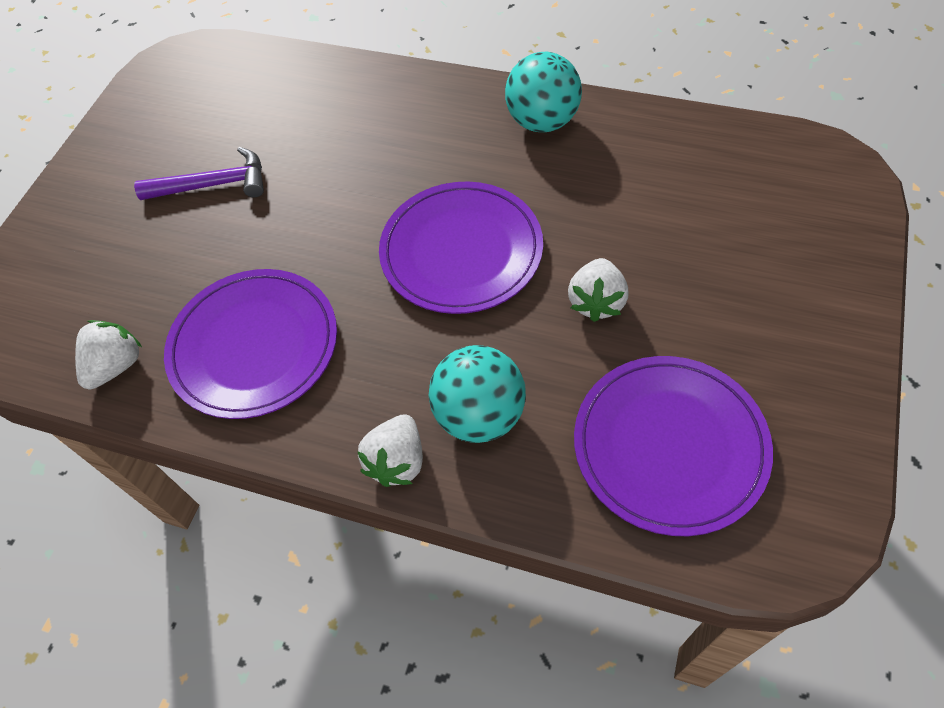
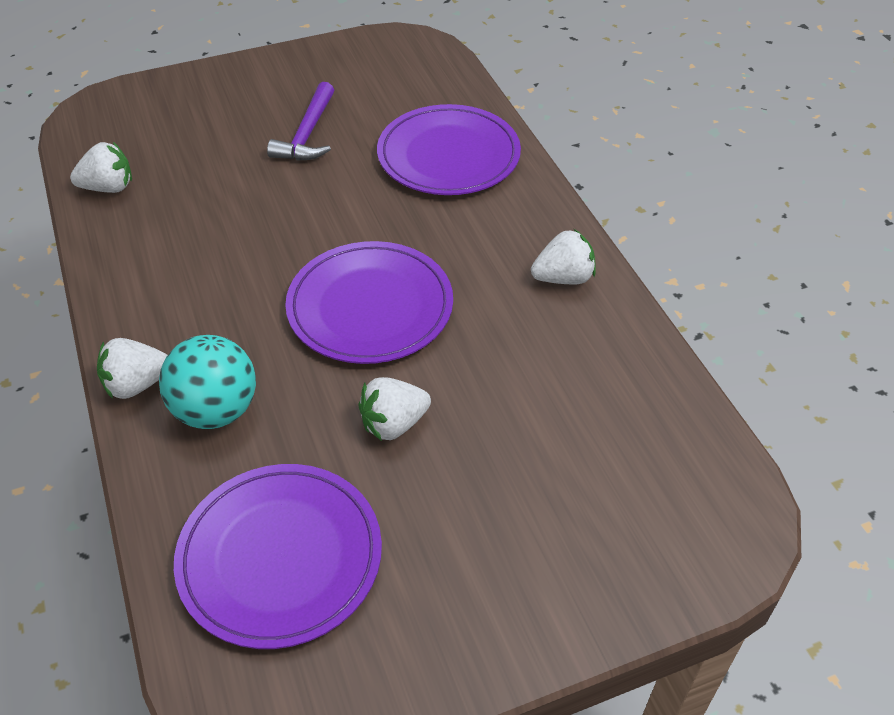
camera: 45 degrees right, 10 degrees down
(214, 184) = (307, 134): purple hammer -> purple hammer turned 60 degrees clockwise
(254, 346) = (179, 244): purple plate -> purple plate (448, 155)
(542, 121) = (563, 278): turquoise ball -> white strawberry

